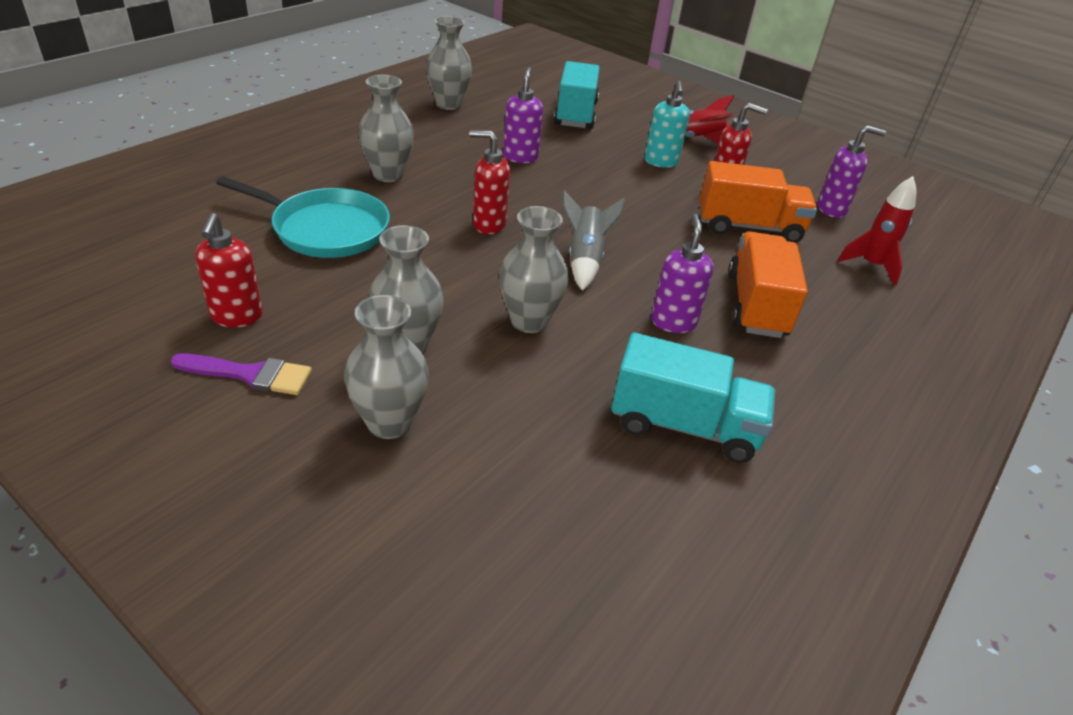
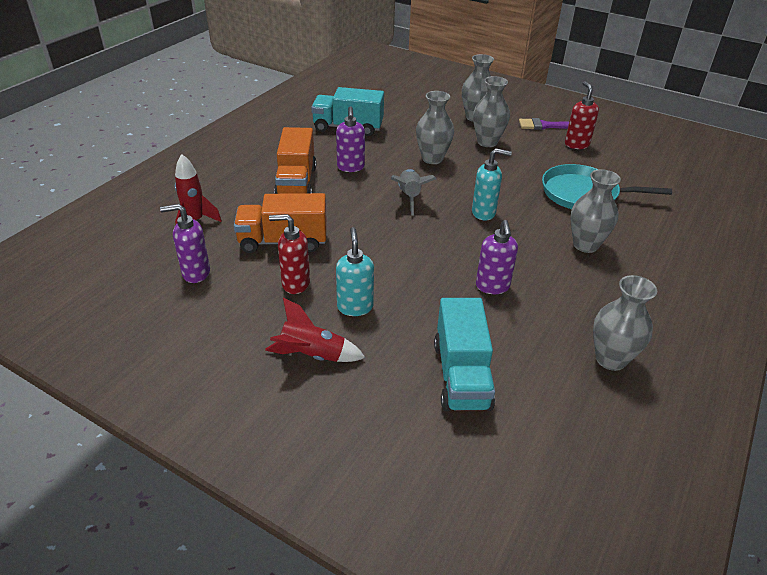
camera: 175 degrees right, 0 degrees up
(489, 224) = (484, 213): red soap dispenser -> turquoise soap dispenser

